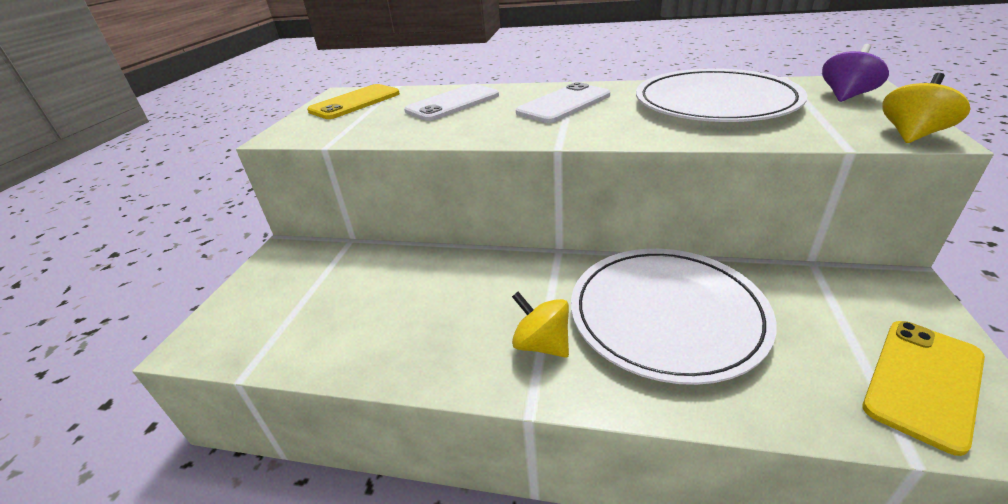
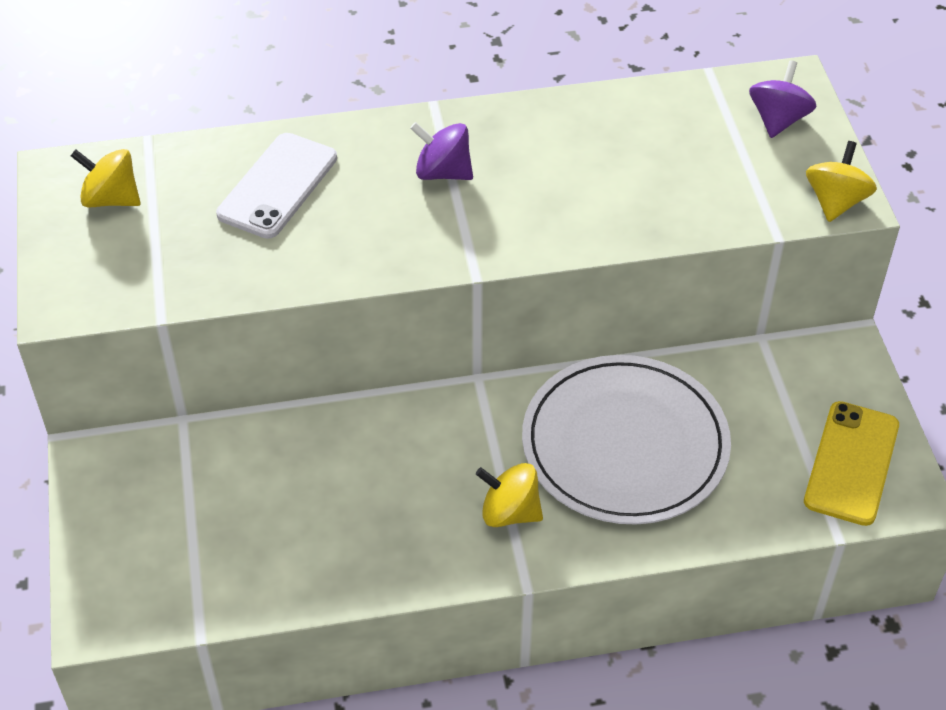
camera: 25 degrees left, 15 degrees up
(355, 102) = (111, 199): yellow phone -> yellow spinning top
(563, 104) = (443, 172): white phone -> purple spinning top
(715, 102) = (634, 149): white plate -> none

